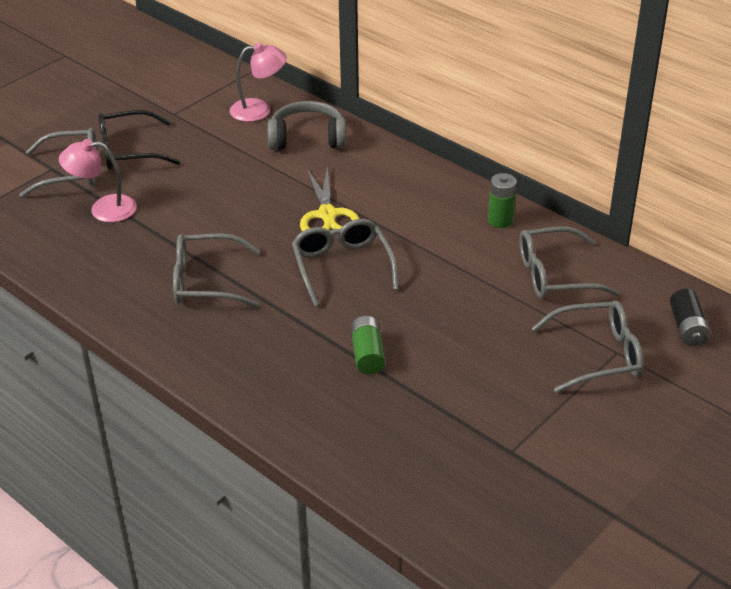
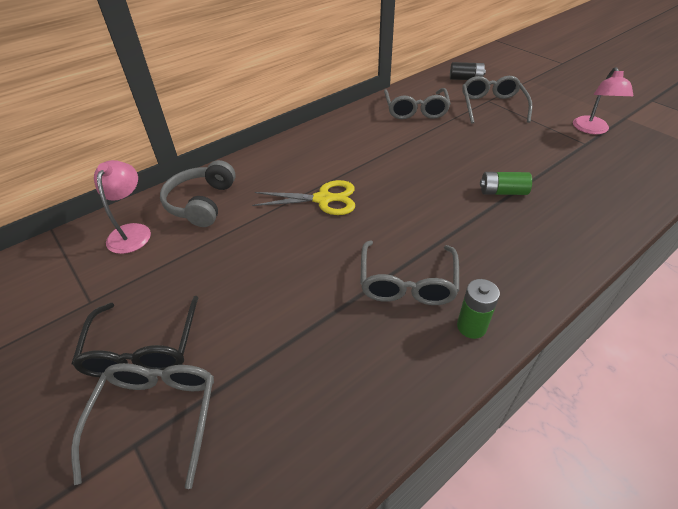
camera: 80 degrees left, 5 degrees up
(103, 209) = (256, 376): pink lamp -> pink lamp (592, 130)
(342, 267) = (395, 196): grey glasses -> none
(500, 220) = (353, 122): green battery -> green battery (471, 326)

